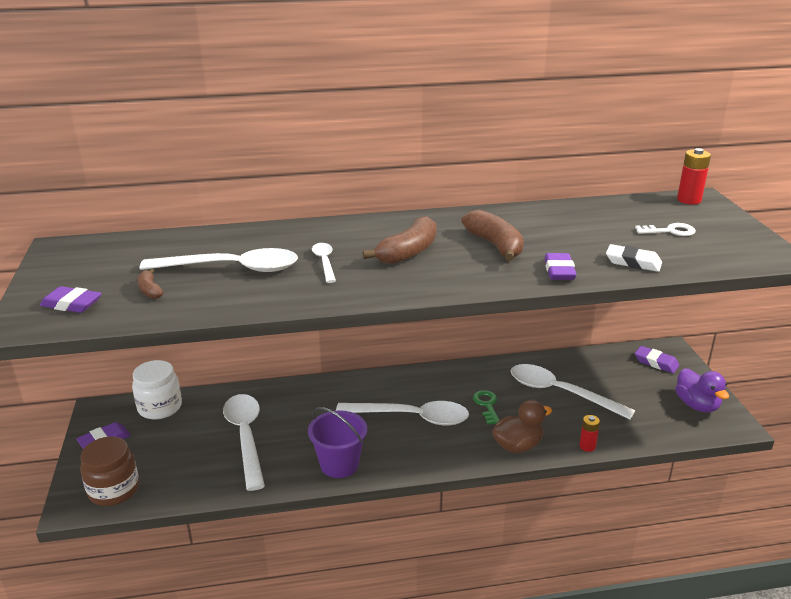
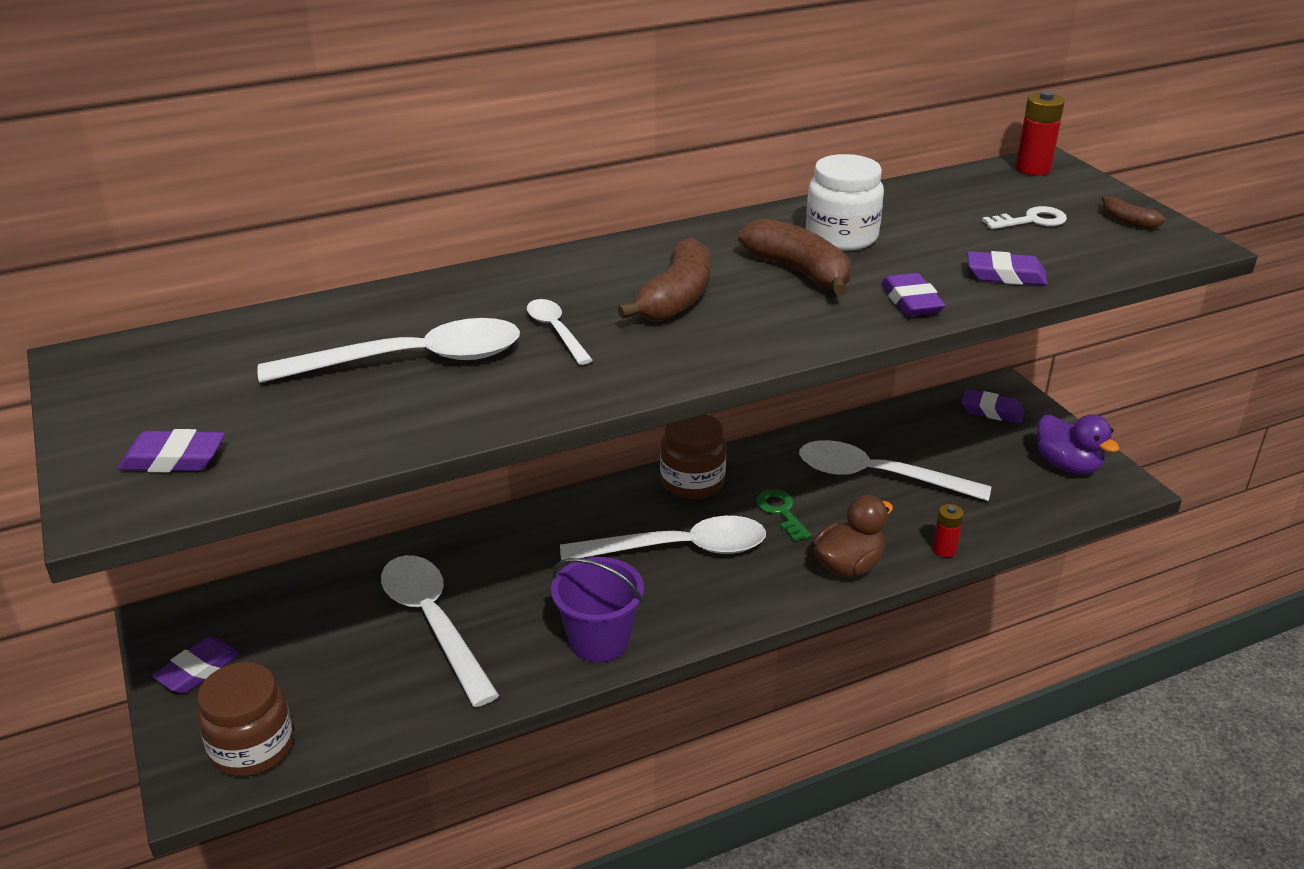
camera: 15 degrees left, 5 degrees up
(150, 290) = (296, 416): brown banana -> brown banana (1127, 221)
(160, 407) = (269, 599): white jar -> white jar (841, 237)
(437, 378) = (692, 482): none -> brown jar
(633, 262) = (1005, 275): white eraser -> purple eraser

